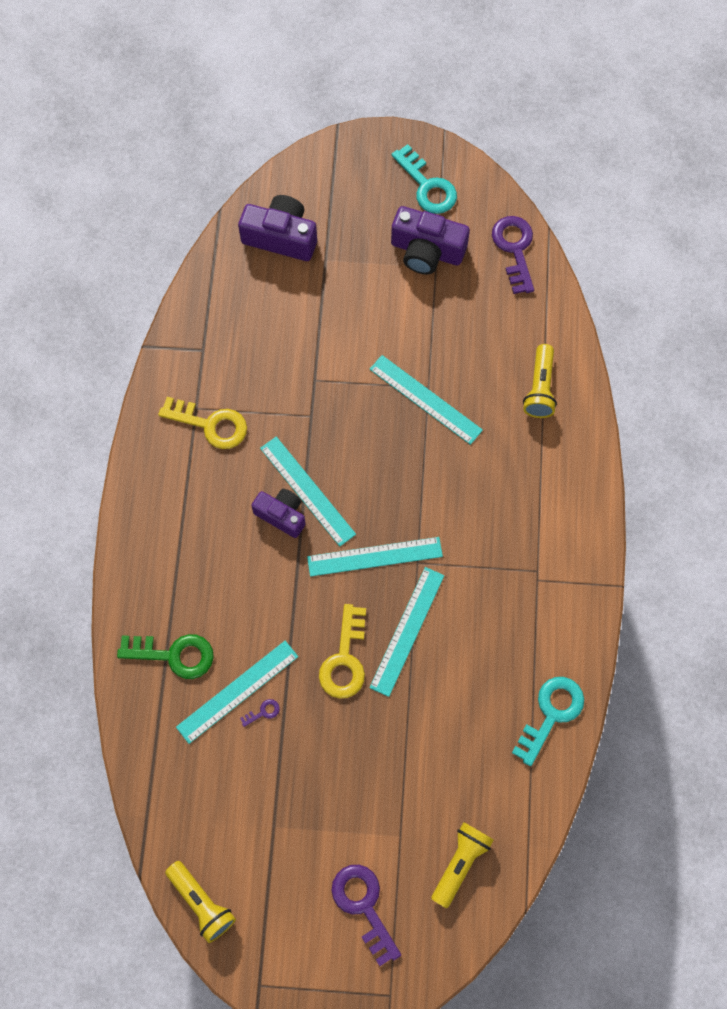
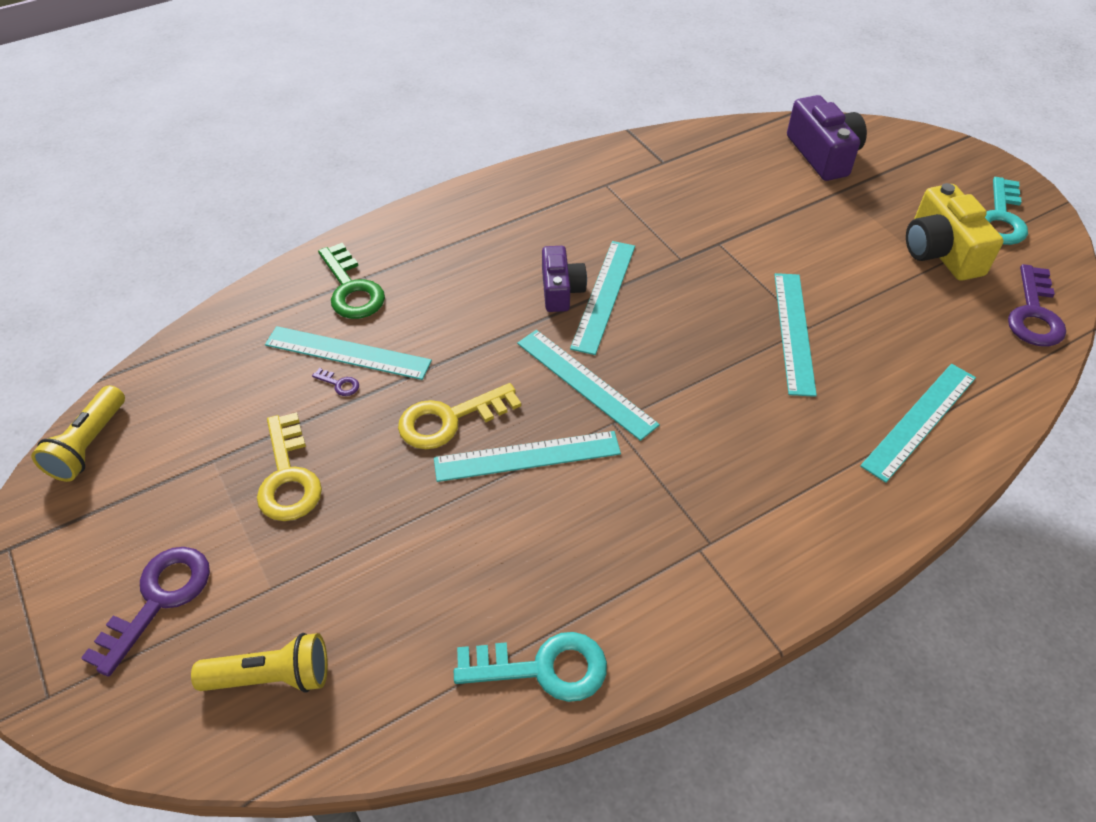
camera: 55 degrees right, 20 degrees down
(211, 425) = (600, 200): yellow key -> yellow key (288, 477)
(427, 251) = (940, 251): purple camera -> yellow camera
(514, 249) = (1034, 314): purple key -> purple key turned 150 degrees clockwise
(540, 388) = (919, 420): yellow flashlight -> turquoise ruler

